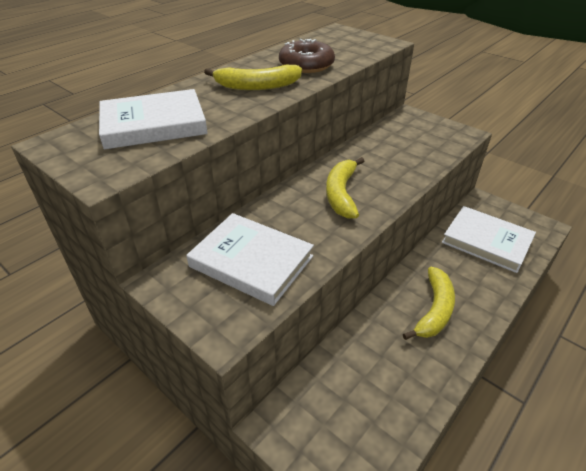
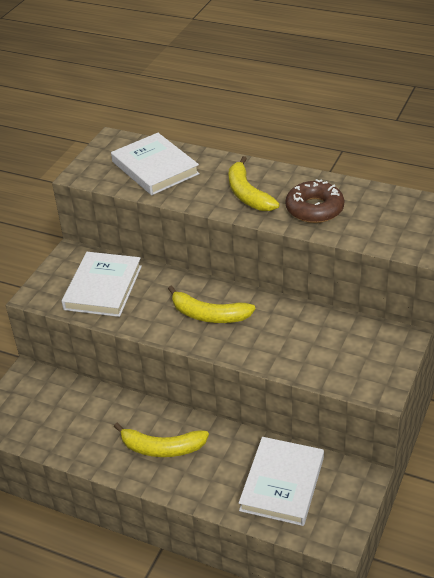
camera: 75 degrees right, 0 degrees up
(341, 194) = (209, 315): yellow banana -> yellow banana turned 150 degrees counterclockwise

